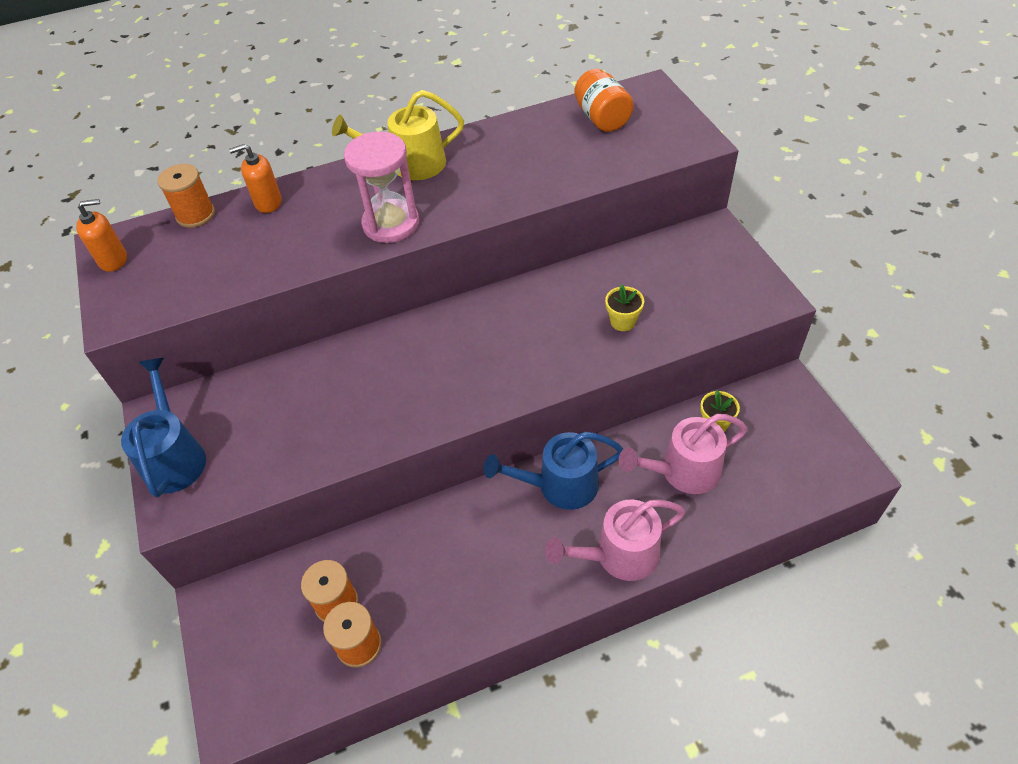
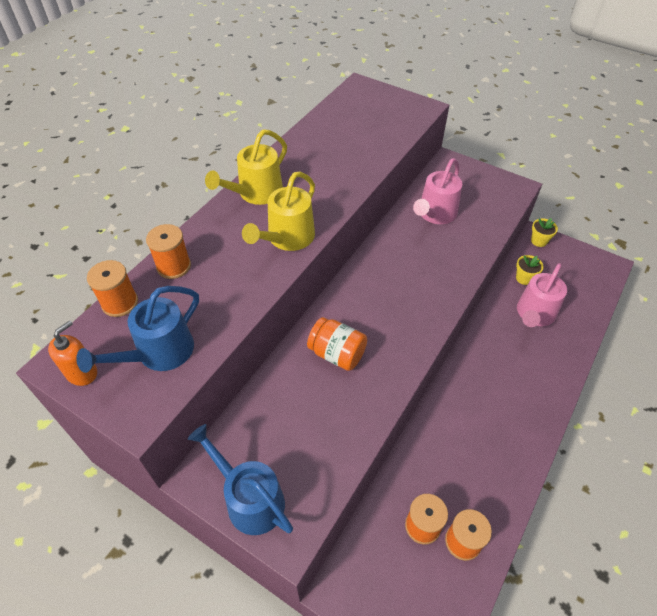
camera: 40 degrees left, 0 degrees up
(268, 203) = (174, 266): orange soap dispenser -> orange spool
(391, 224) = (287, 239): pink hourglass -> yellow watering can
(559, 486) = (480, 363): blue watering can -> blue watering can (158, 353)
(602, 118) = (352, 114): orange jar -> orange jar (337, 354)
(618, 555) = (549, 382): pink watering can -> pink watering can (435, 214)
(622, 321) = (454, 239): yellow flower pot -> yellow flower pot (539, 241)

